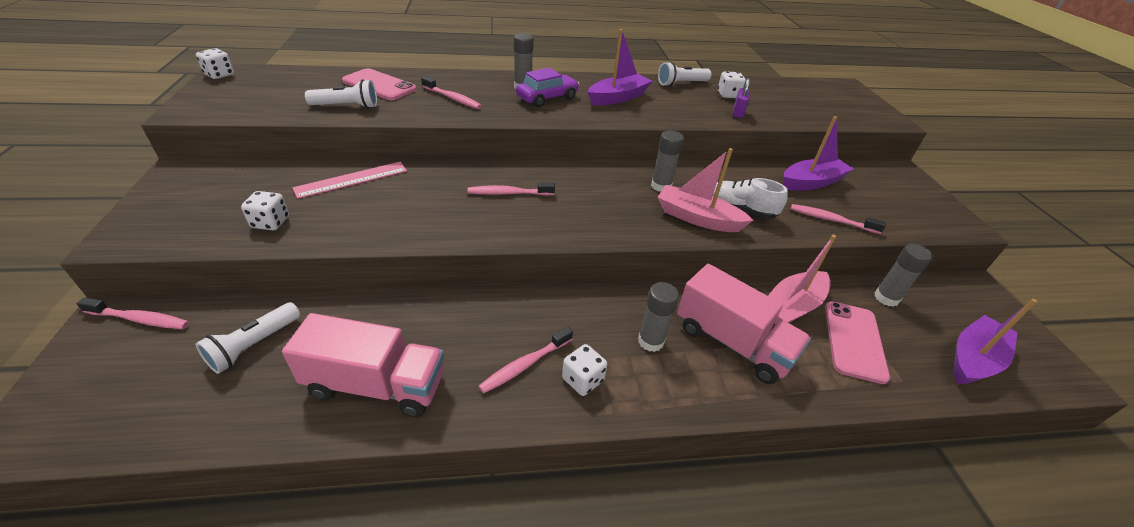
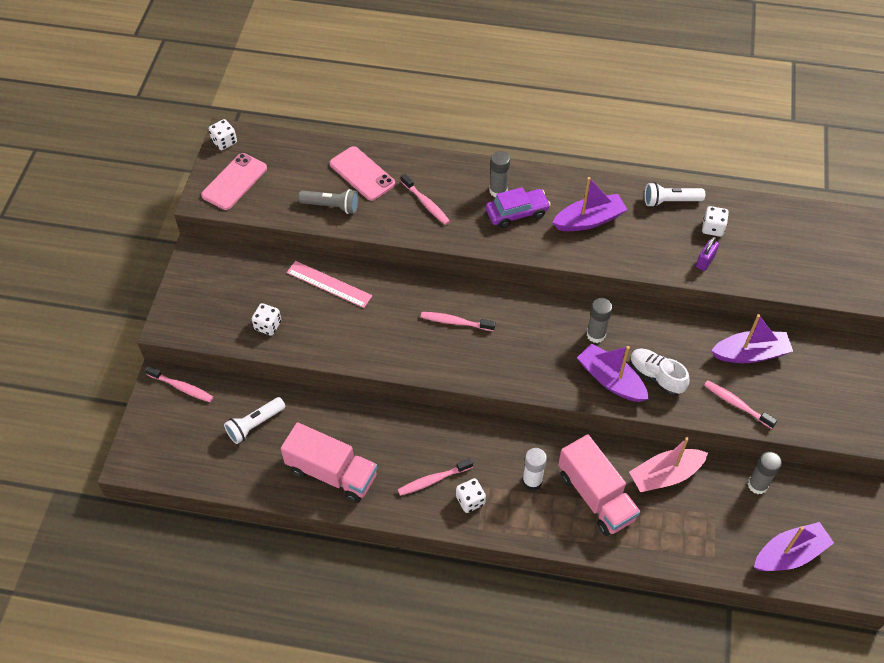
camera: 20 degrees right, 15 degrees up
(347, 106) = (331, 206): white flashlight -> grey flashlight
(352, 179) = (329, 284): pink ruler -> pink ruler turned 45 degrees clockwise
(650, 341) = (532, 481): grey glue stick -> white glue stick
(697, 218) = (611, 380): pink boat -> purple boat
(854, 341) = (698, 517): pink phone -> pink phone (234, 182)

